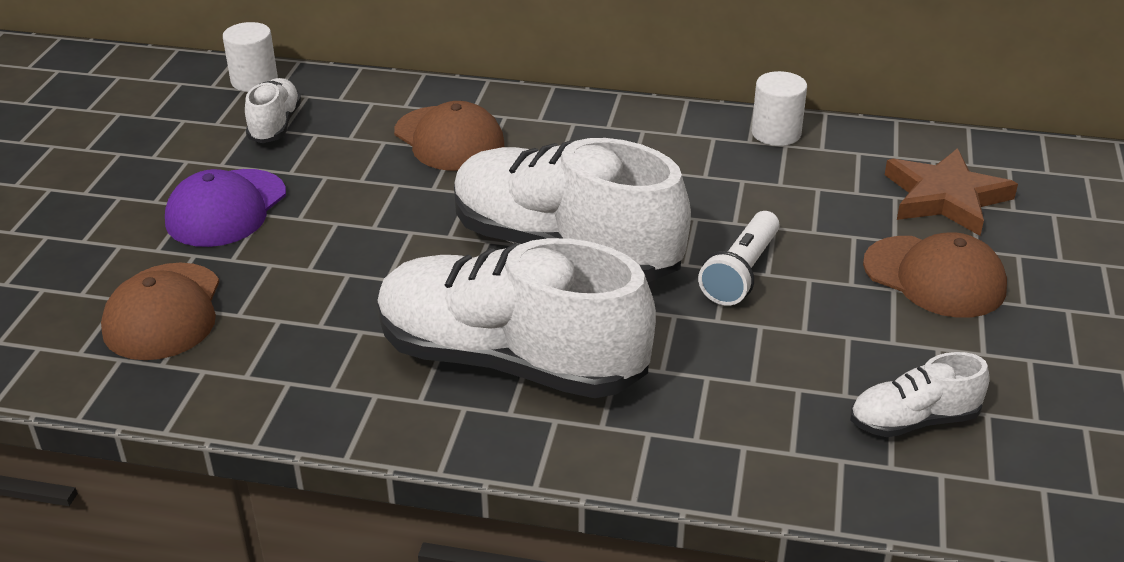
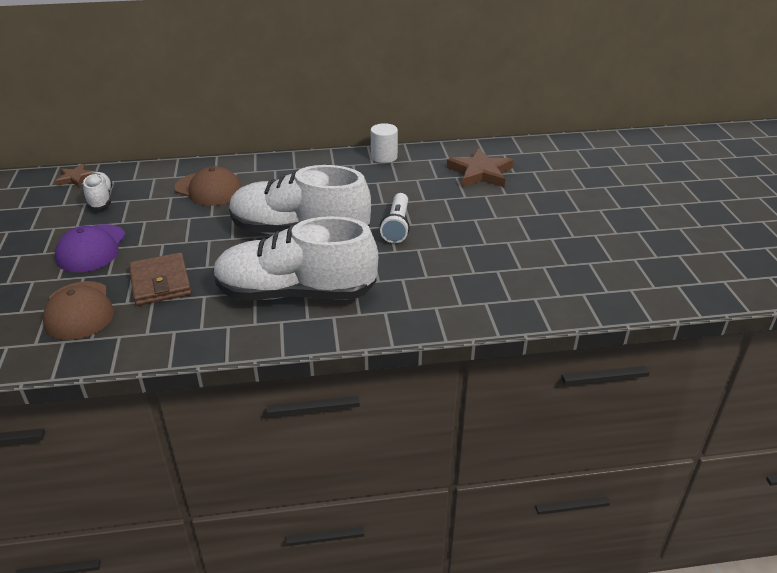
camera: 20 degrees left, 0 degrees up
(254, 80) = (76, 178): white cylinder -> brown star
(304, 291) = (160, 282): none -> brown wallet
(913, 421) = (511, 277): white shoe -> none
(934, 277) = (491, 210): brown cap -> none

